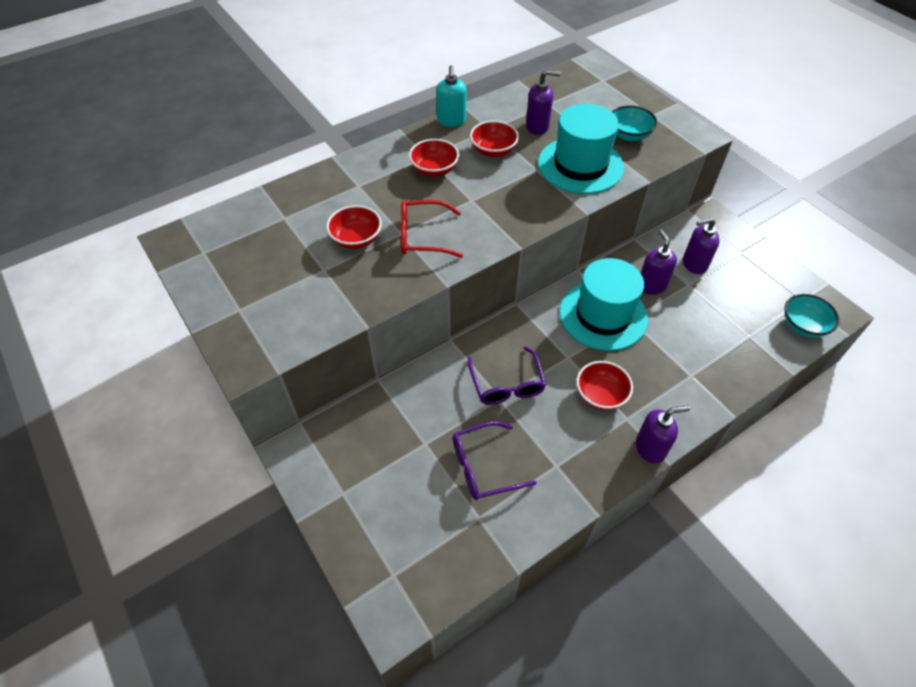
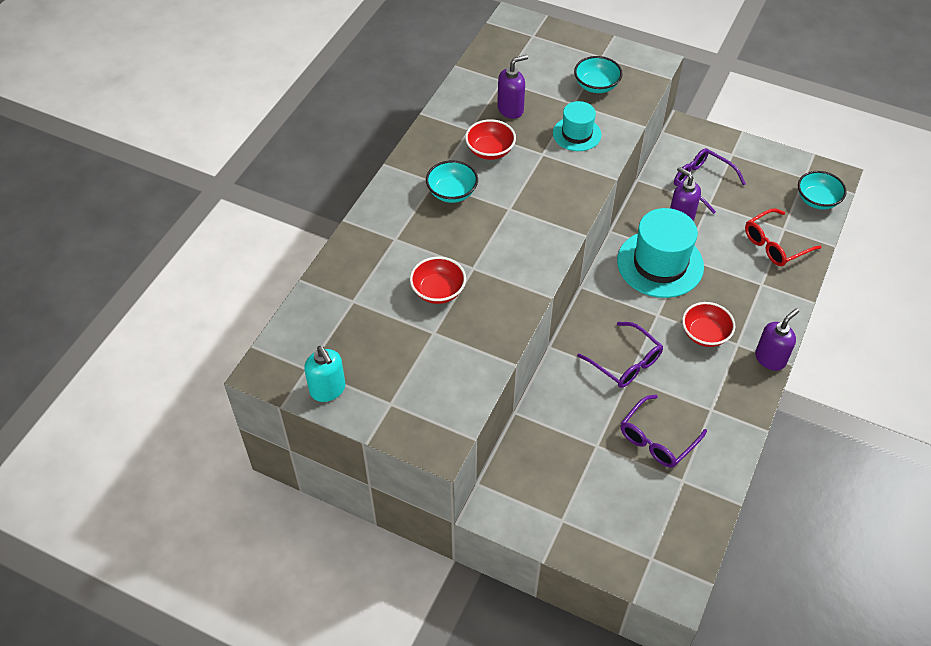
camera: 30 degrees left, 0 degrees up
(422, 236) = (494, 262): red glasses -> red glasses (775, 245)
(434, 170) = (452, 192): red bowl -> turquoise bowl
(451, 121) = (427, 135): turquoise soap dispenser -> turquoise soap dispenser (328, 389)
(580, 165) = (577, 134): turquoise hat -> turquoise hat, size x0.56
(694, 264) = (701, 182): purple soap dispenser -> purple glasses

